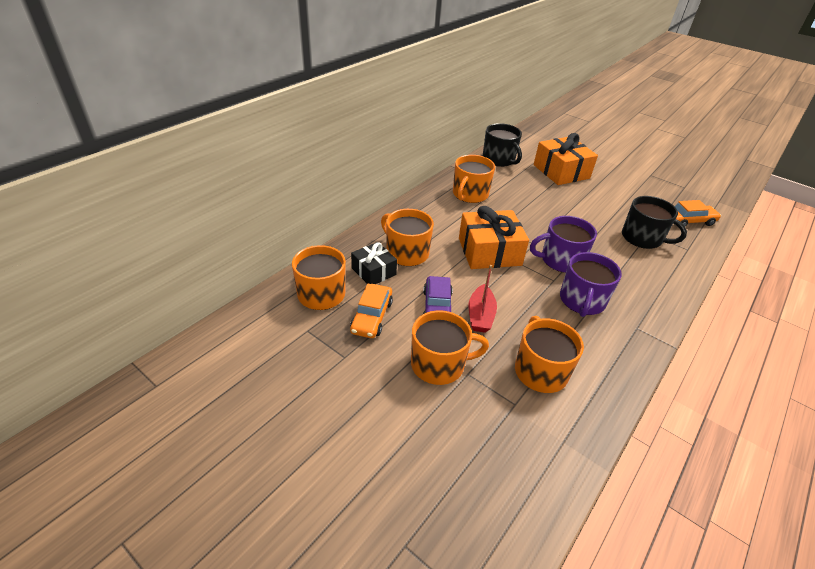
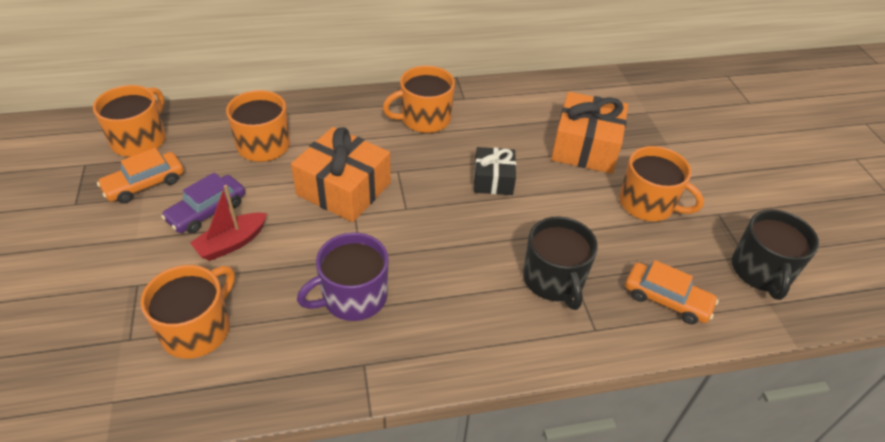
camera: 40 degrees right, 5 degrees up
(373, 271) = (209, 145): black gift -> black gift (493, 180)
(439, 364) = (128, 260): orange mug -> orange mug (647, 204)
(499, 159) = (526, 96): black mug -> black mug (761, 271)
(560, 260) = (405, 242): purple mug -> none

